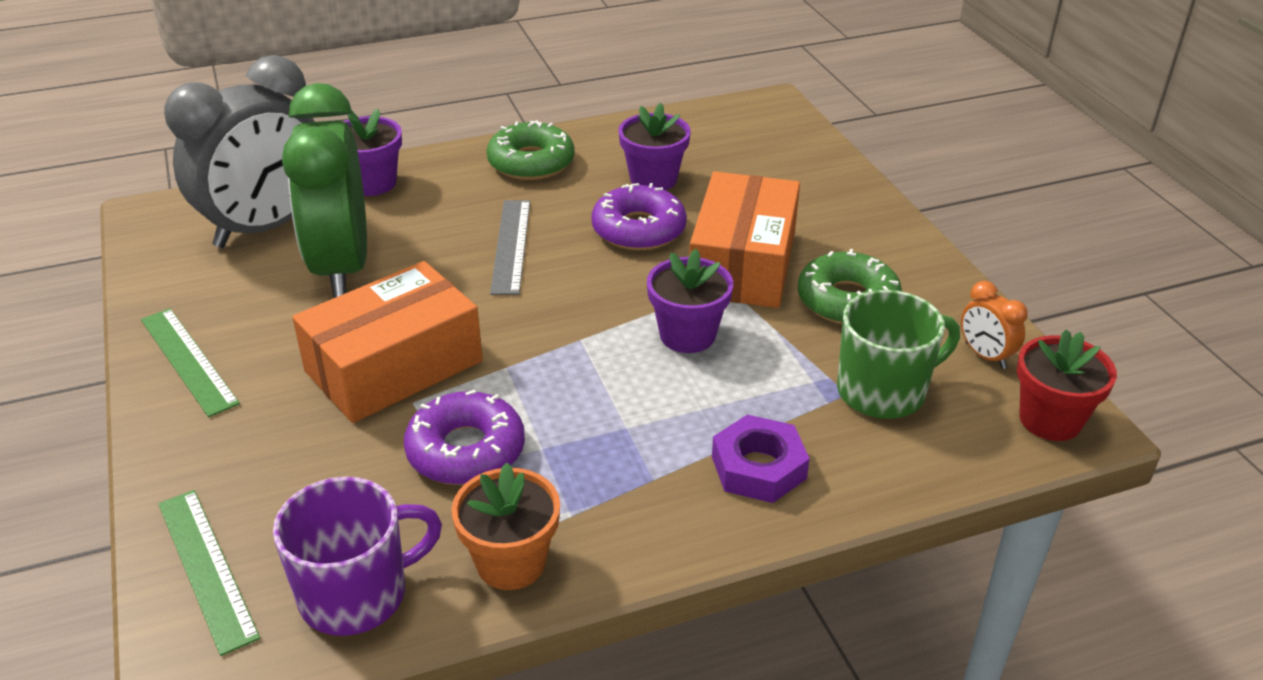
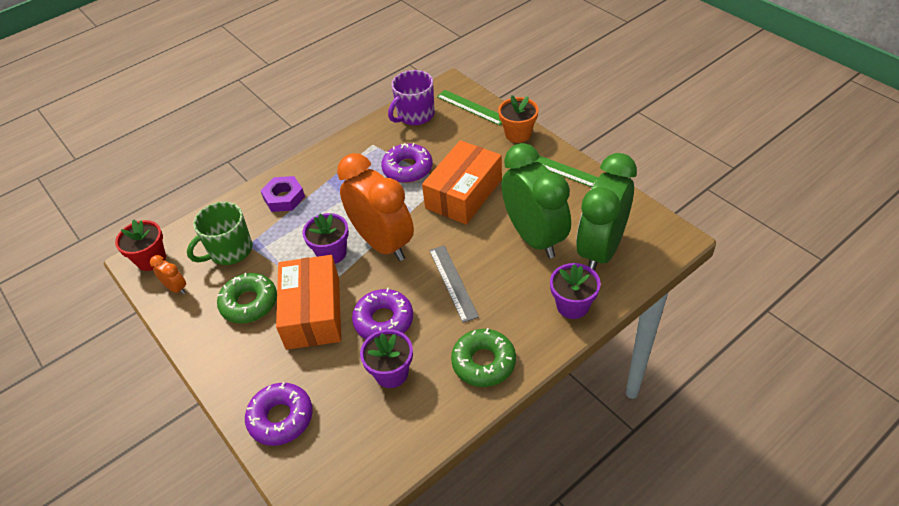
camera: 165 degrees right, 10 degrees up
(266, 227) = (600, 250): grey clock -> green clock
(511, 562) = (368, 138): orange flower pot -> orange flower pot (518, 134)
(590, 325) = (383, 243): none -> orange clock
(810, 174) = (281, 418): none -> purple donut

